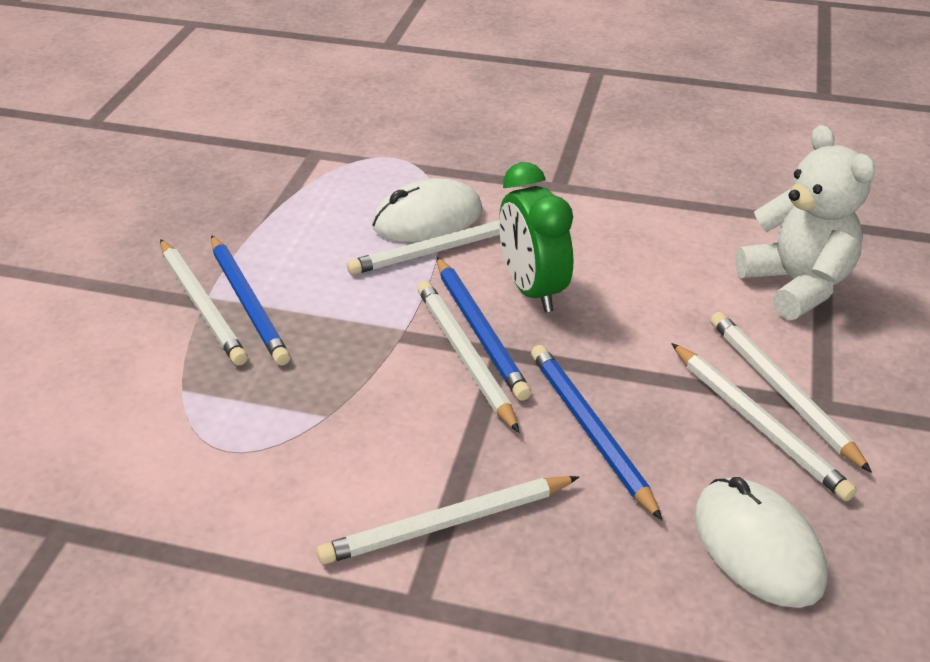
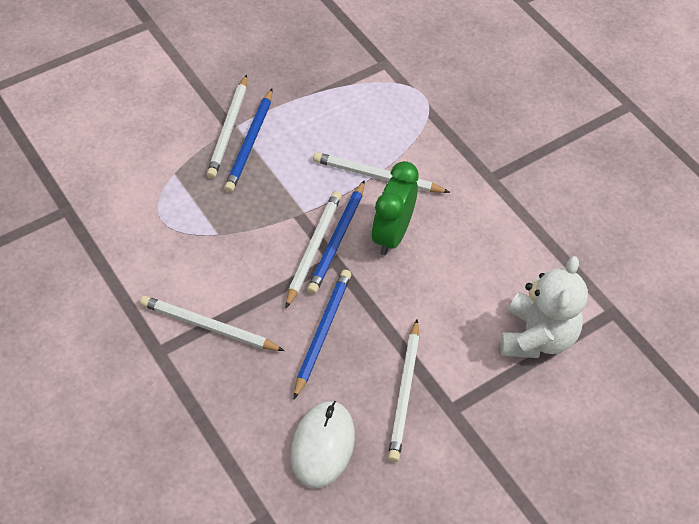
camera: 40 degrees right, 15 degrees up
(427, 219) = (392, 151): white mouse -> none
(781, 391) = (440, 386): white pencil -> none

